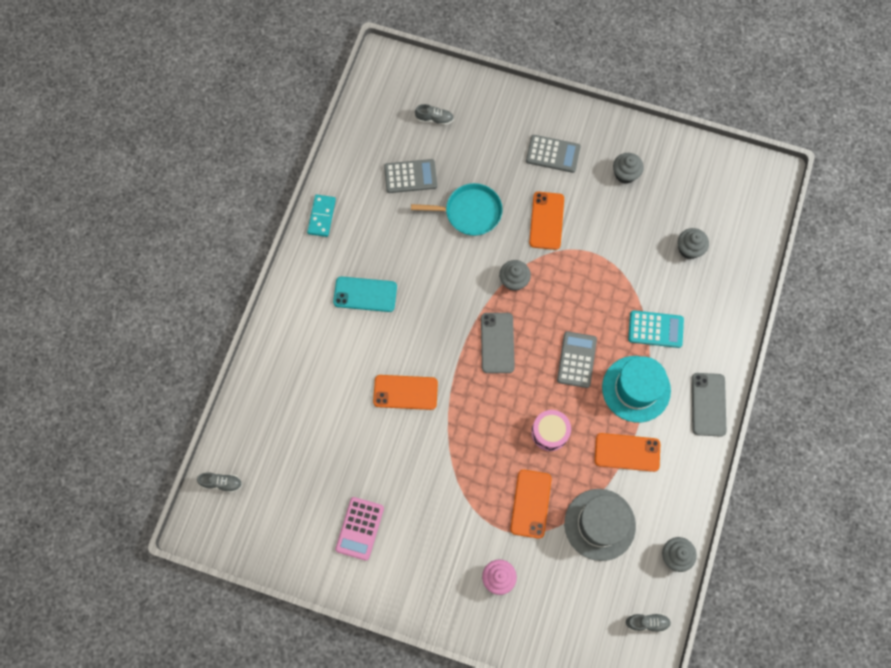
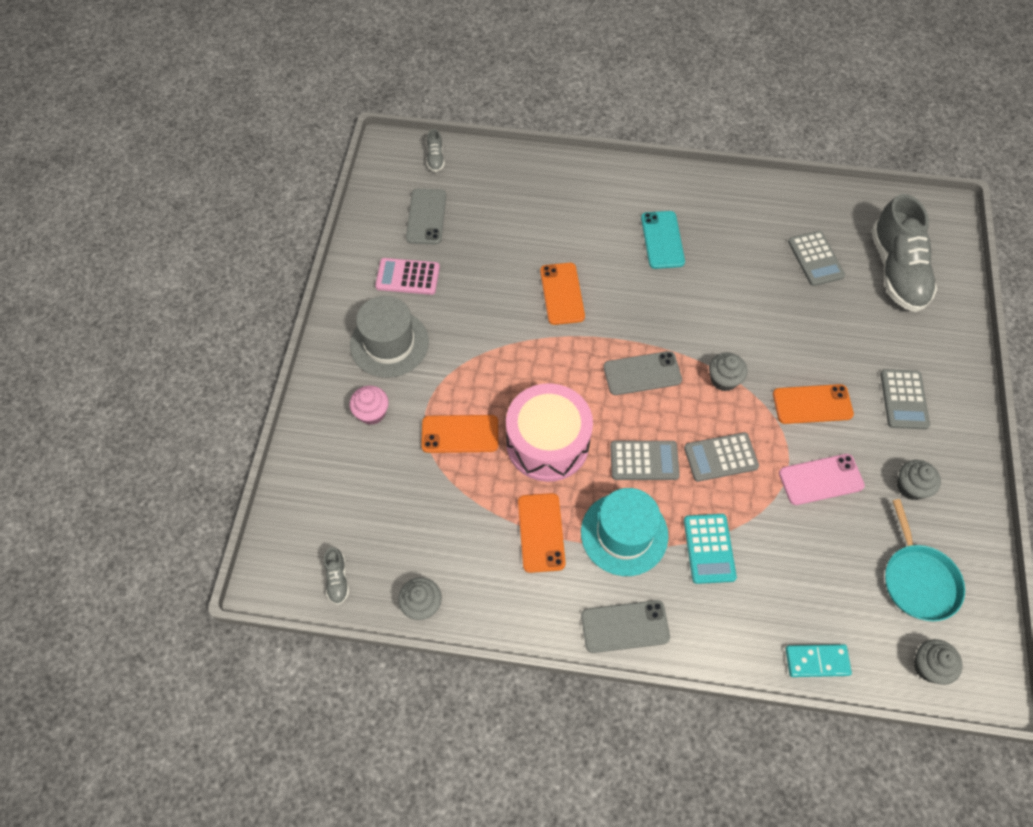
camera: 80 degrees right, 10 degrees down
(293, 501) = (426, 217): none -> grey phone
(321, 216) = (738, 188): turquoise domino -> turquoise domino (817, 661)
(434, 119) = (897, 270): grey shoe -> grey shoe, size x2.47
(470, 212) = (793, 323): turquoise pan -> turquoise pan (918, 580)
(550, 432) = (547, 443): pink drum -> pink drum, size x1.86
(582, 301) = (720, 457): none -> grey calculator
(599, 524) = (447, 511): grey hat -> grey hat (389, 343)
(610, 234) = (821, 479): none -> pink phone
(689, 249) = (834, 579): grey cupcake -> grey cupcake (929, 666)

